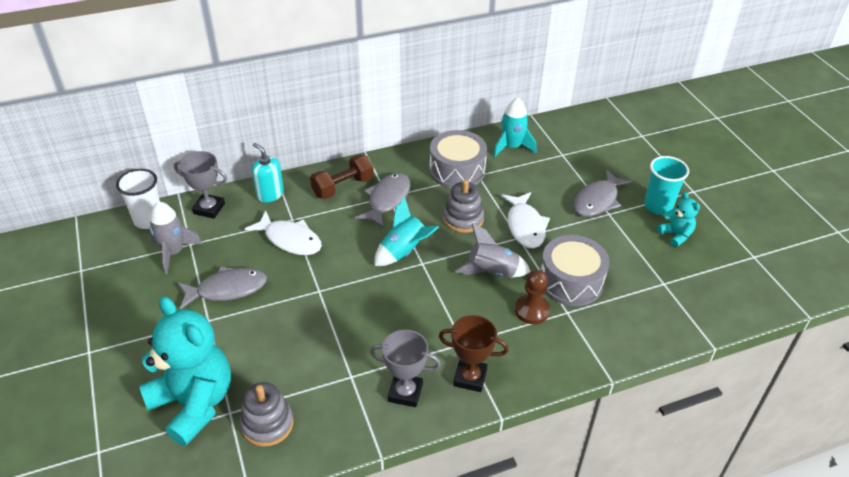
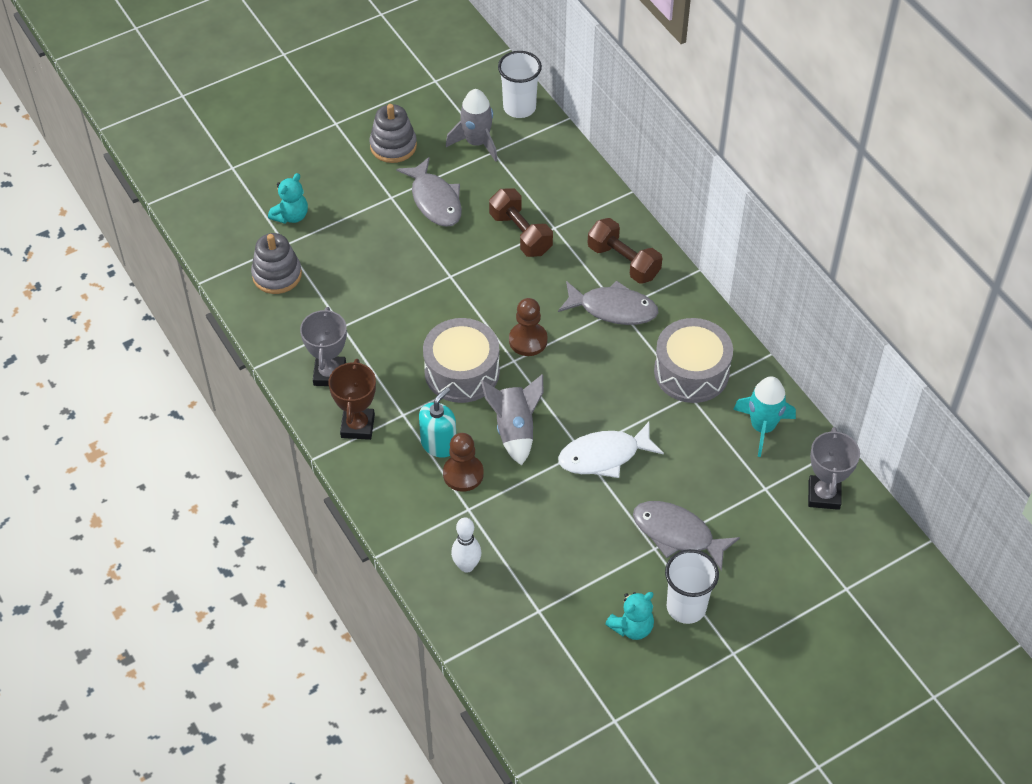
camera: 80 degrees right, 10 degrees up
(194, 403) = (291, 216): turquoise teddy bear -> turquoise teddy bear, size x0.46
(209, 209) = (551, 151): grey trophy -> grey trophy (824, 495)
(270, 194) = (590, 197): turquoise soap dispenser -> turquoise soap dispenser (439, 444)
(290, 240) = (520, 233): white fish -> brown dumbbell
(404, 251) = (528, 340): turquoise rocket -> brown pawn
(463, 219) = (600, 390): grey stacking toy -> grey stacking toy (393, 146)
(571, 281) = (518, 510): grey drum -> grey drum (462, 372)
(622, 320) = (467, 566): none -> white bowling pin
(658, 206) = (686, 607): turquoise cup -> white cup

